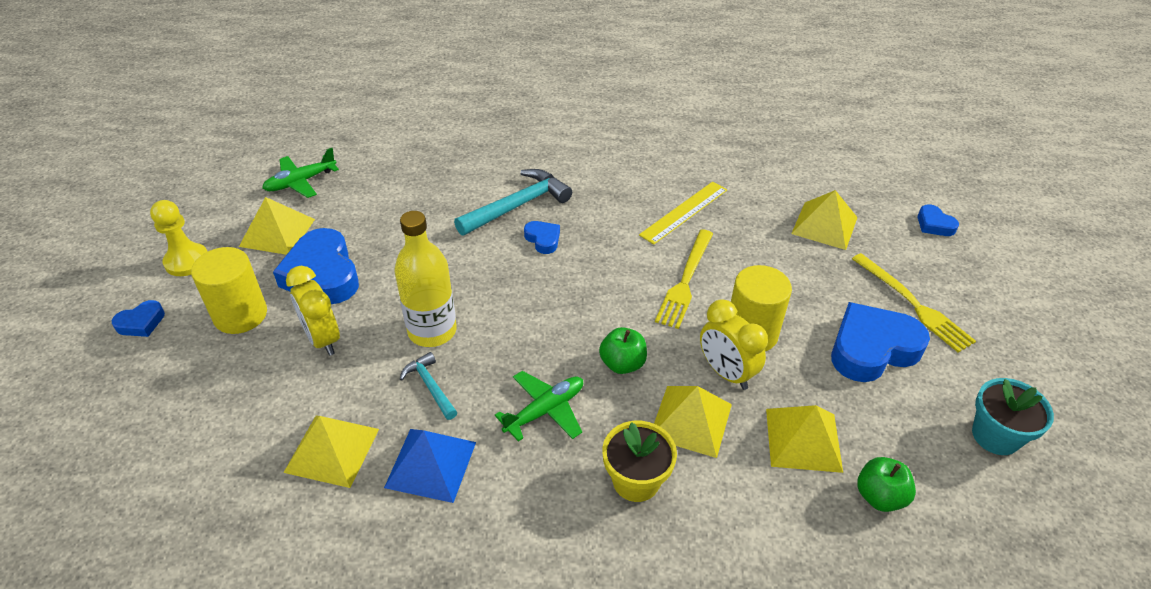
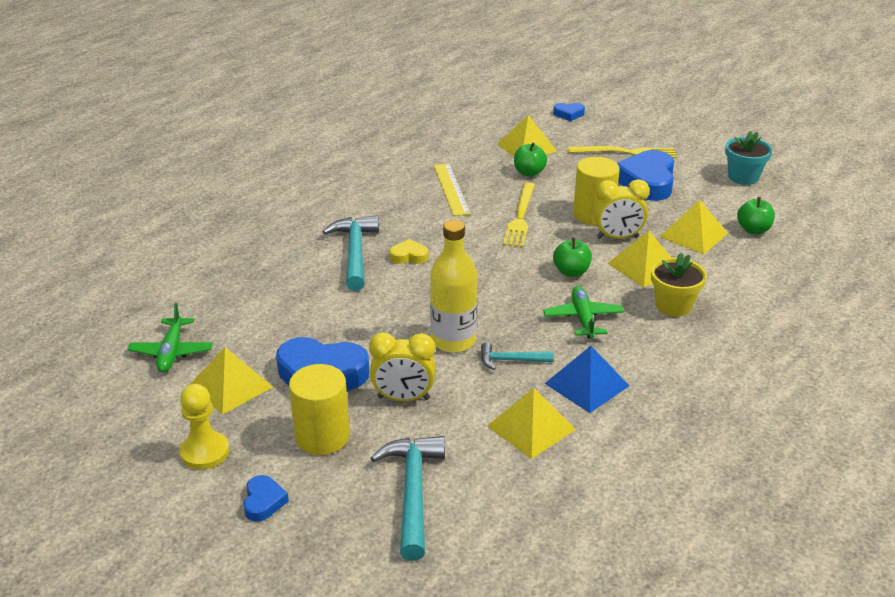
camera: 55 degrees left, 10 degrees down
(193, 408) = (413, 492): none -> turquoise hammer
(543, 239) = (409, 256): blue heart -> yellow heart
(685, 281) = (520, 217): yellow fork -> yellow fork turned 45 degrees clockwise
(777, 249) = (529, 173): none -> green apple

